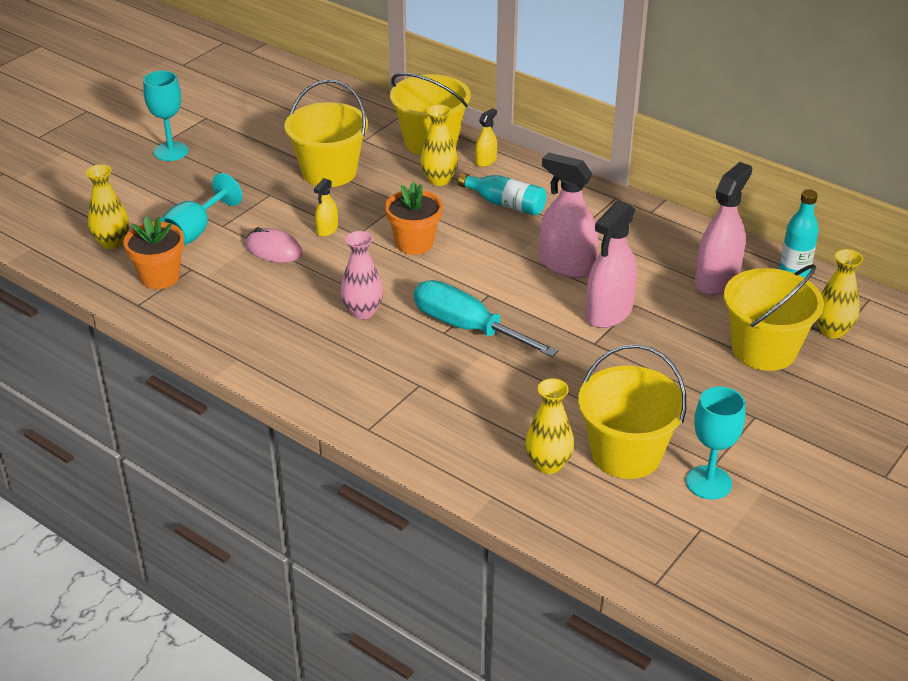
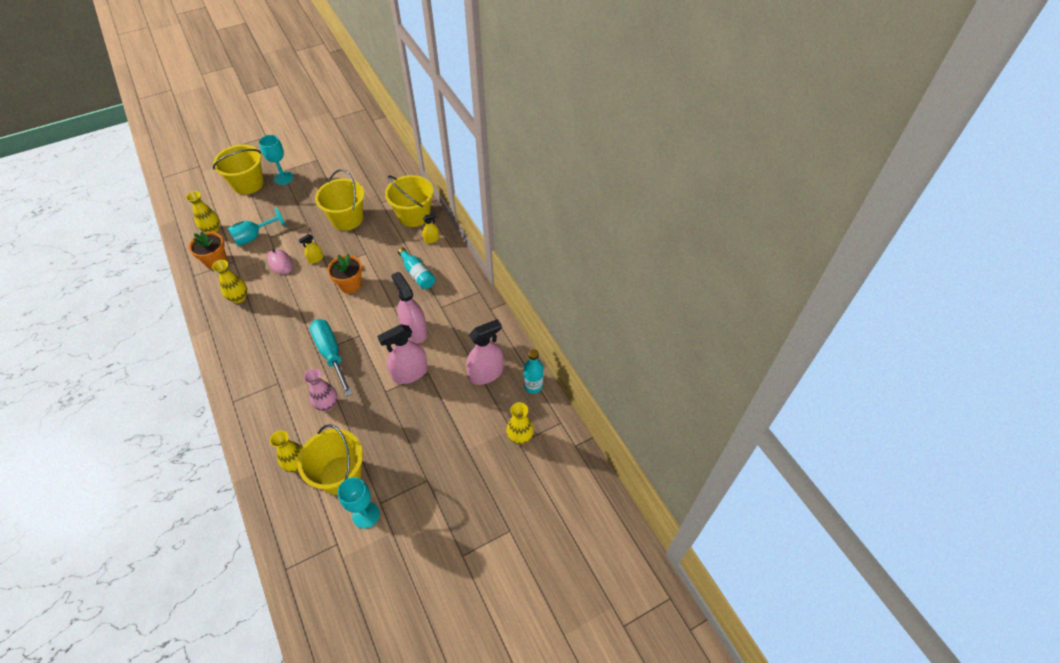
camera: 25 degrees right, 15 degrees up
(363, 311) = (290, 322): pink vase -> pink vase (327, 404)
(439, 180) = (397, 244): yellow vase -> yellow vase (239, 298)
(763, 349) = (470, 434): yellow bucket -> yellow bucket (248, 184)

